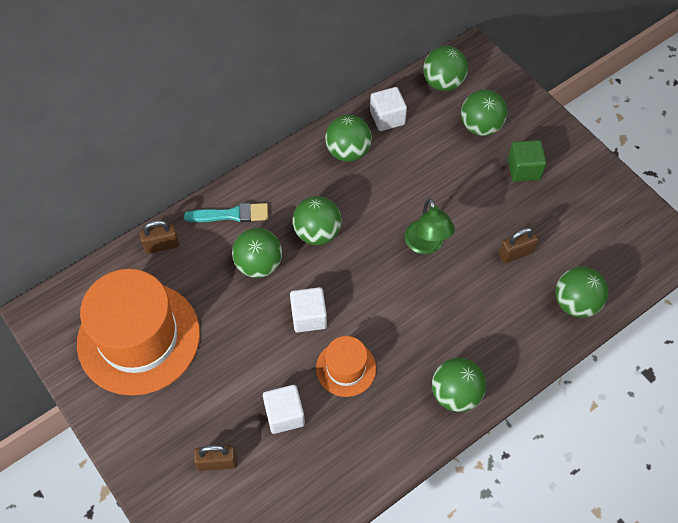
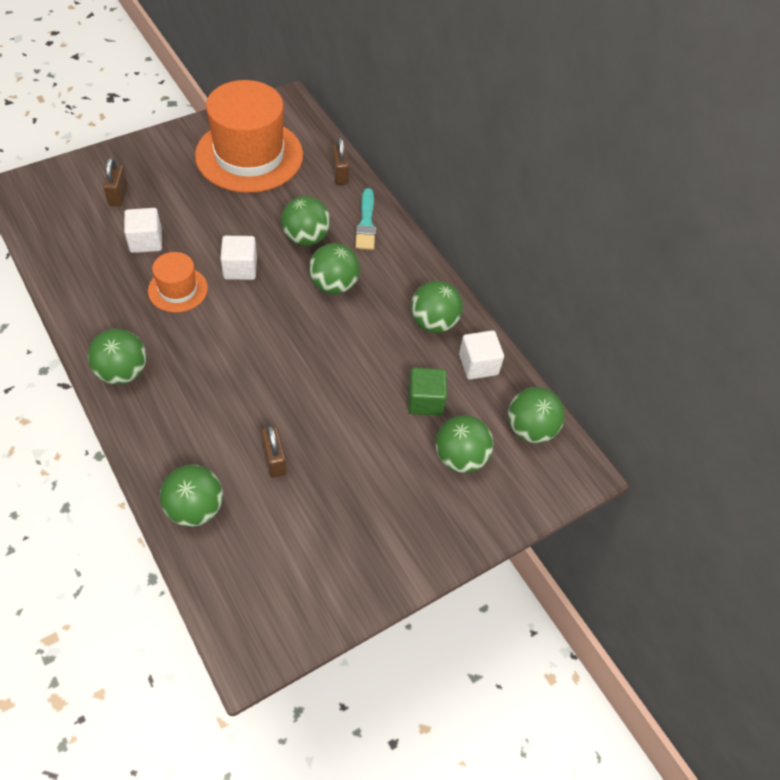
camera: 90 degrees right, 5 degrees down
(426, 245) = (302, 375): green lamp -> none
(524, 169) = (391, 493): green cube -> green cube (425, 401)

